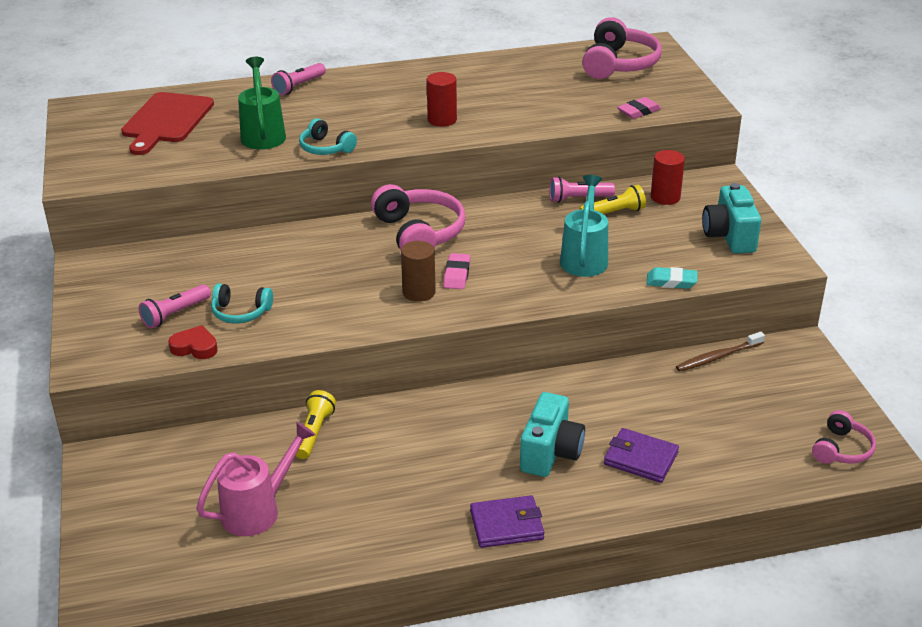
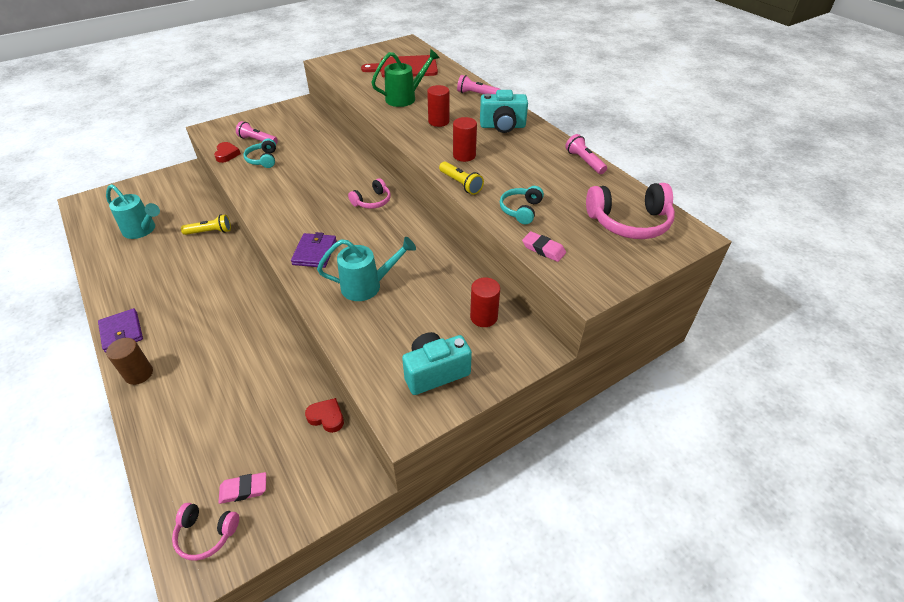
camera: 70 degrees right, 10 degrees up
(257, 510) = (142, 230): pink watering can -> turquoise watering can
(325, 148) = (398, 122): turquoise headphones -> turquoise headphones (521, 210)
(348, 122) = (438, 121): none -> red cylinder
(419, 233) = (372, 201): pink headphones -> pink headphones, size x0.57
(419, 292) = (299, 217): brown cylinder -> brown cylinder (139, 374)
(457, 275) = (325, 228): pink eraser -> pink eraser (244, 489)
(550, 453) = (195, 338): turquoise camera -> turquoise camera (502, 126)
(578, 199) = (455, 266): pink flashlight -> pink flashlight (584, 161)
(614, 213) = (442, 290): yellow flashlight -> yellow flashlight (460, 184)
(640, 458) = (190, 389): purple wallet -> purple wallet (314, 252)
(671, 282) = (347, 343): turquoise eraser -> none
(717, 357) = (327, 417): brown toothbrush -> red heart

